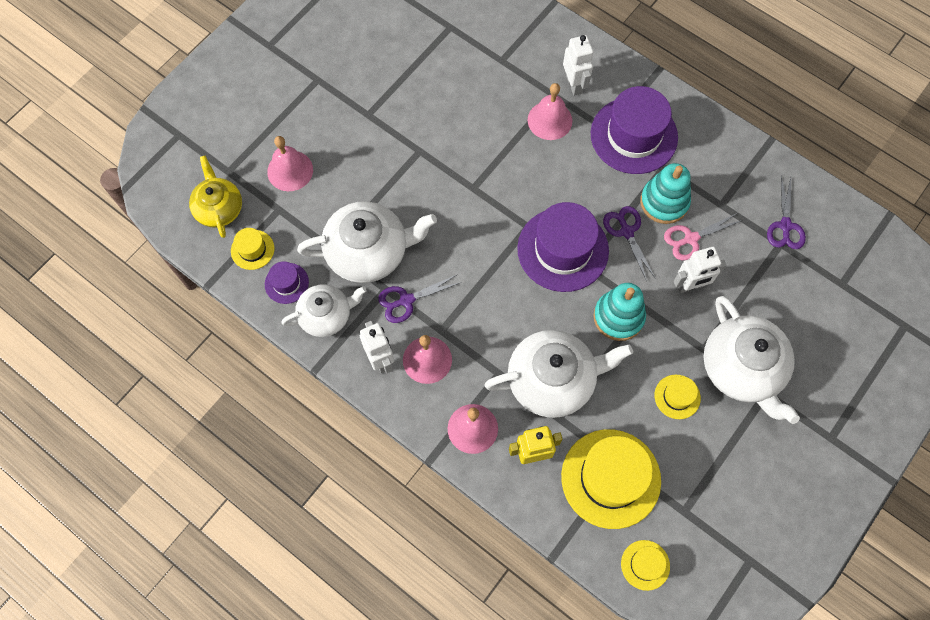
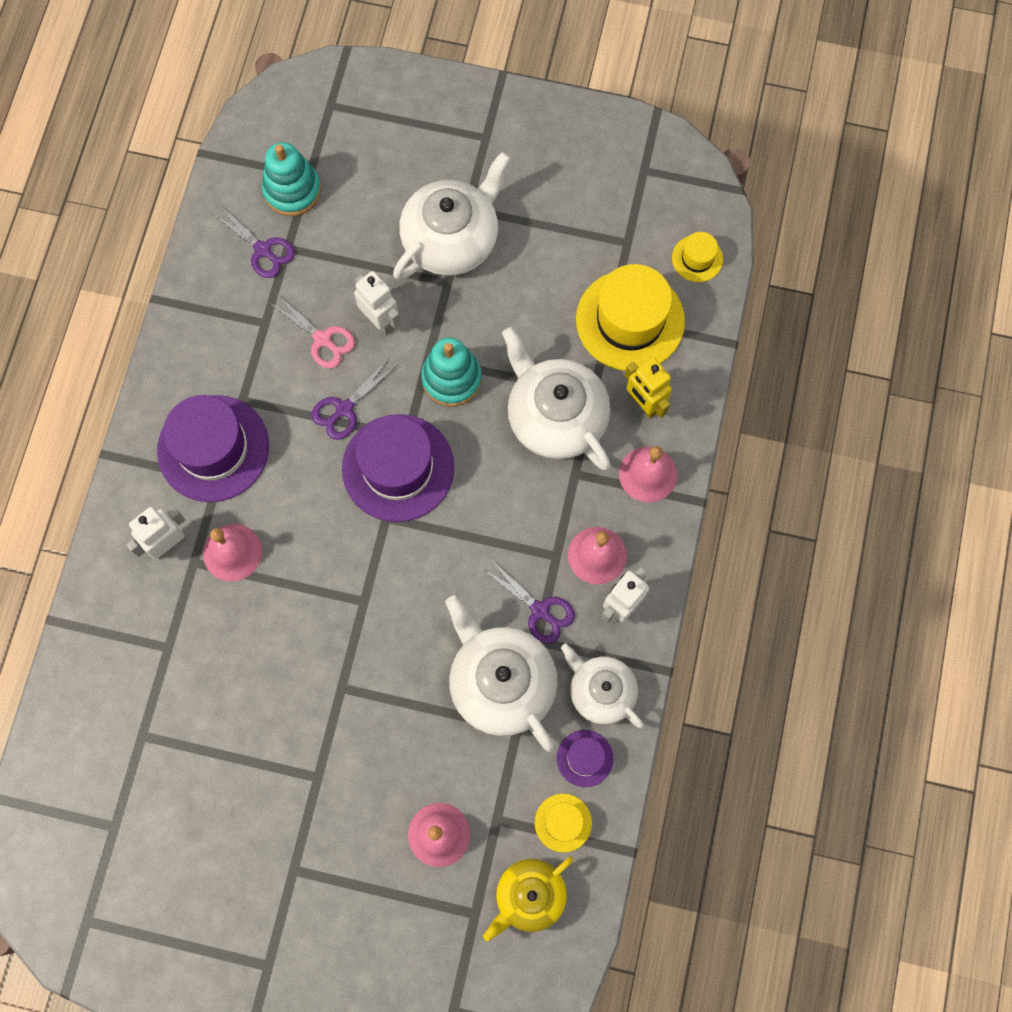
camera: 115 degrees left, 5 degrees up
(664, 202) = (288, 383): turquoise stacking toy -> turquoise stacking toy (292, 190)
(677, 396) = (513, 289): yellow hat -> none
(785, 226) = (263, 250): purple scissors -> purple scissors turned 60 degrees clockwise

